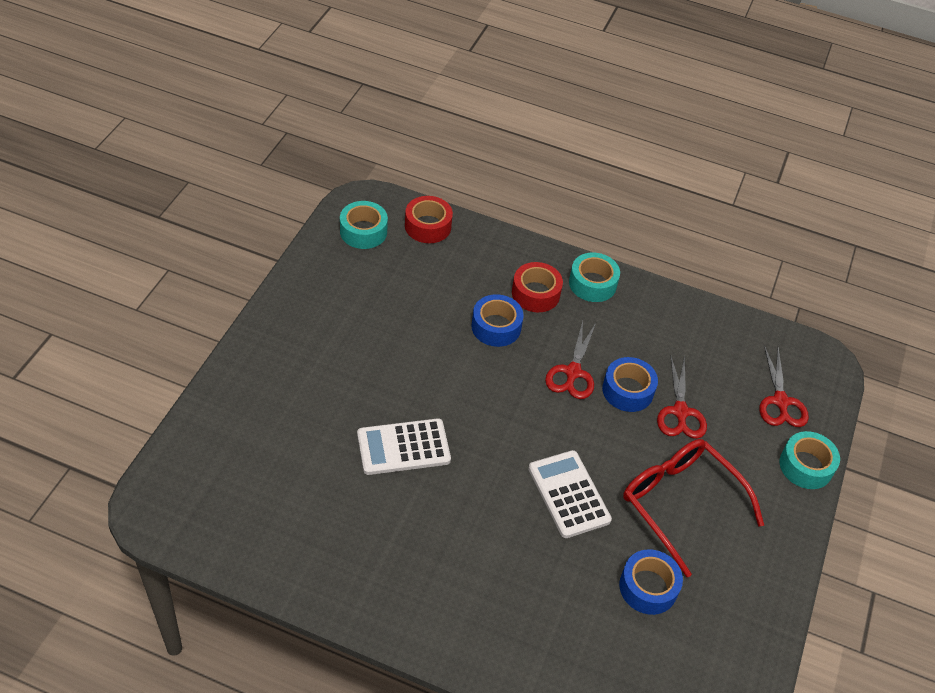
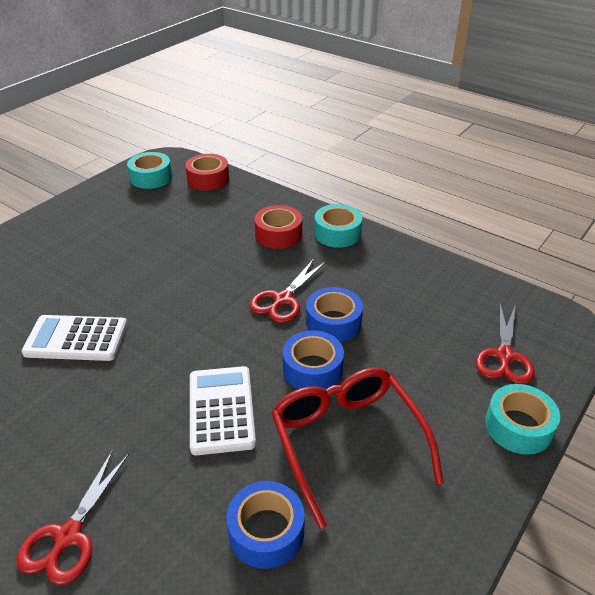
camera: 20 degrees right, 10 degrees down
(496, 327) = (227, 254): blue tape -> blue tape (312, 369)
(680, 412) = (383, 349): red scissors -> red scissors (68, 536)

